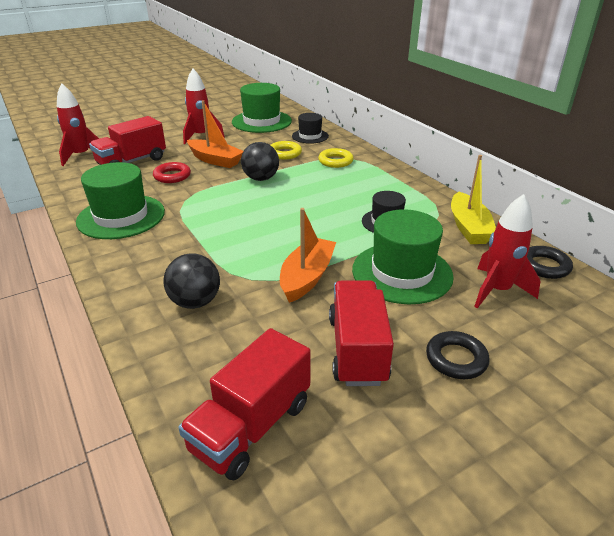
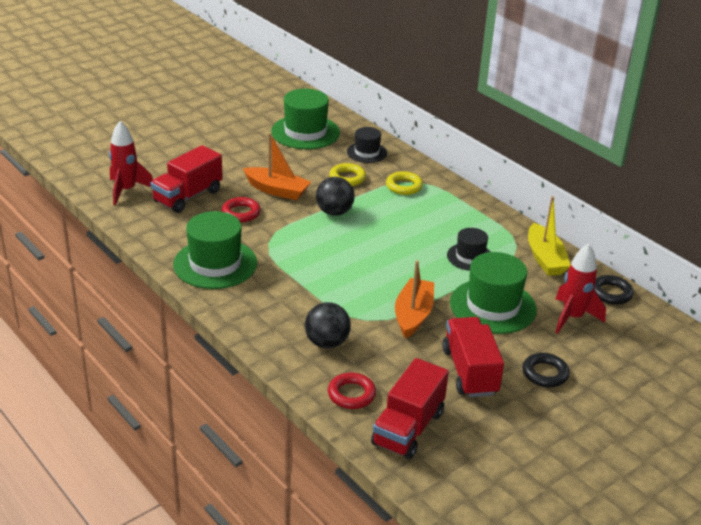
camera: 10 degrees left, 0 degrees up
(195, 369) = (351, 394): none -> red ring
(201, 136) = (246, 157): red rocket -> none

